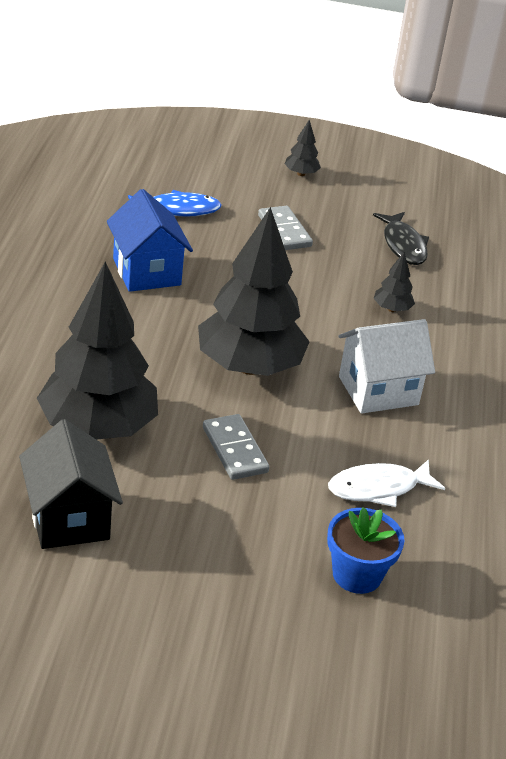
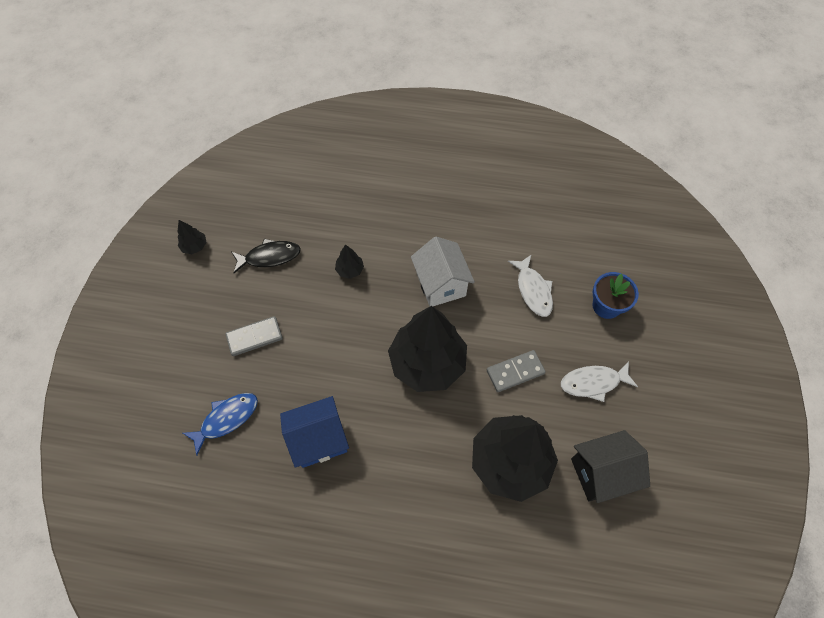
camera: 85 degrees left, 25 degrees up
(178, 210) = (226, 419): blue fish -> blue fish turned 60 degrees clockwise
(215, 534) = (593, 382): none -> white fish
(301, 174) = (168, 323): black tree -> black tree (194, 246)

